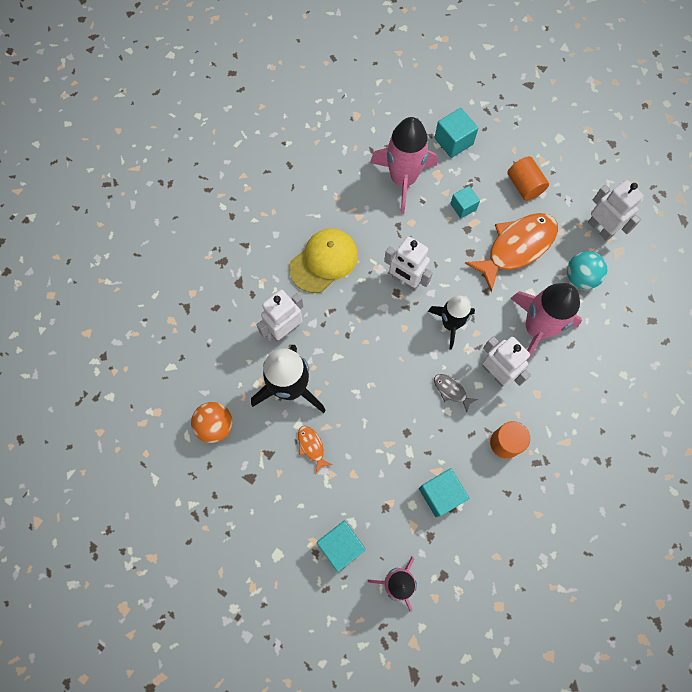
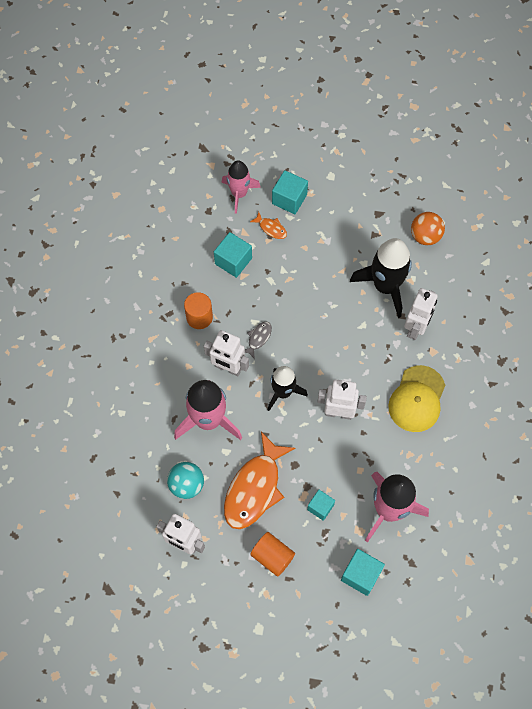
camera: 155 degrees right, 5 degrees down
(311, 446) = (345, 252): orange fish -> orange fish (271, 228)
(451, 391) = (258, 338): grey fish -> grey fish turned 75 degrees counterclockwise

